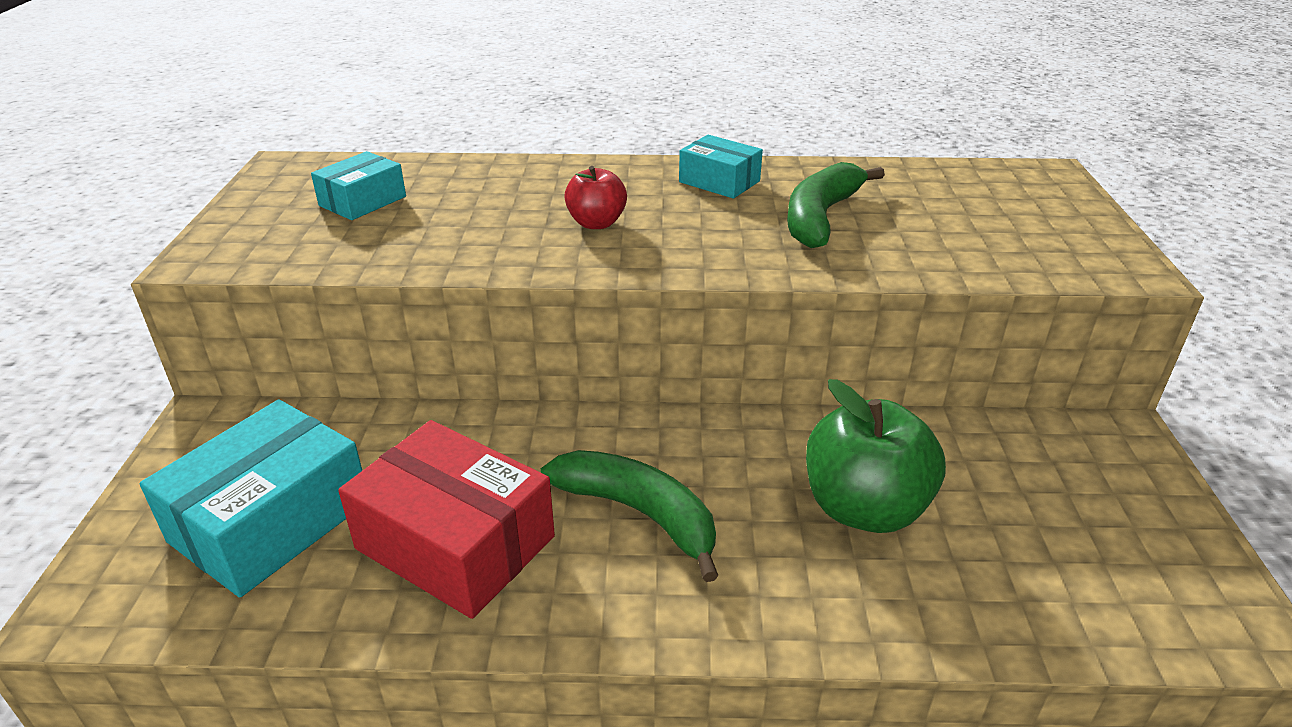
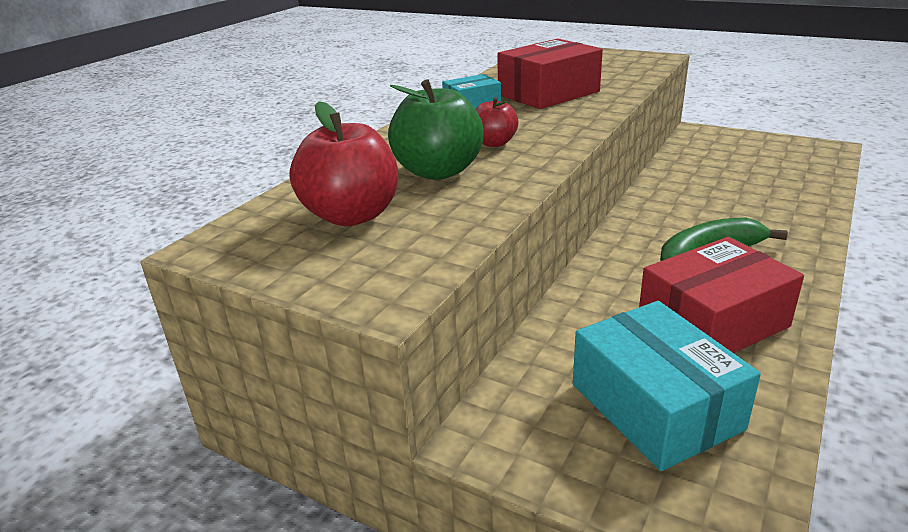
camera: 60 degrees left, 5 degrees down
(362, 201) = (352, 215): turquoise box -> red apple
(820, 217) = (548, 93): green banana -> red box
(864, 508) = (727, 195): green apple -> green apple (438, 171)

